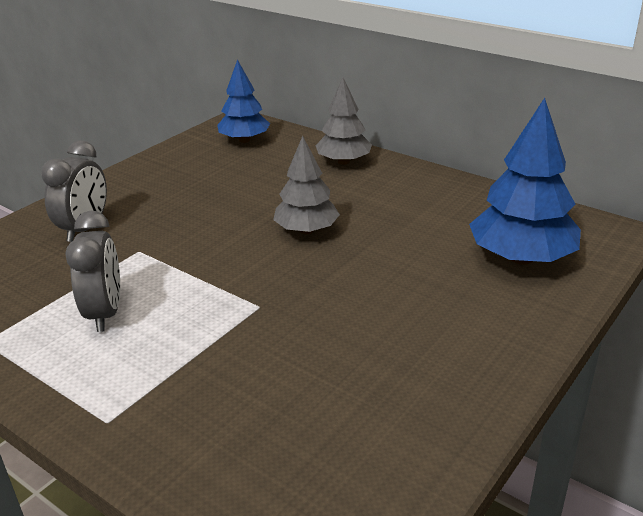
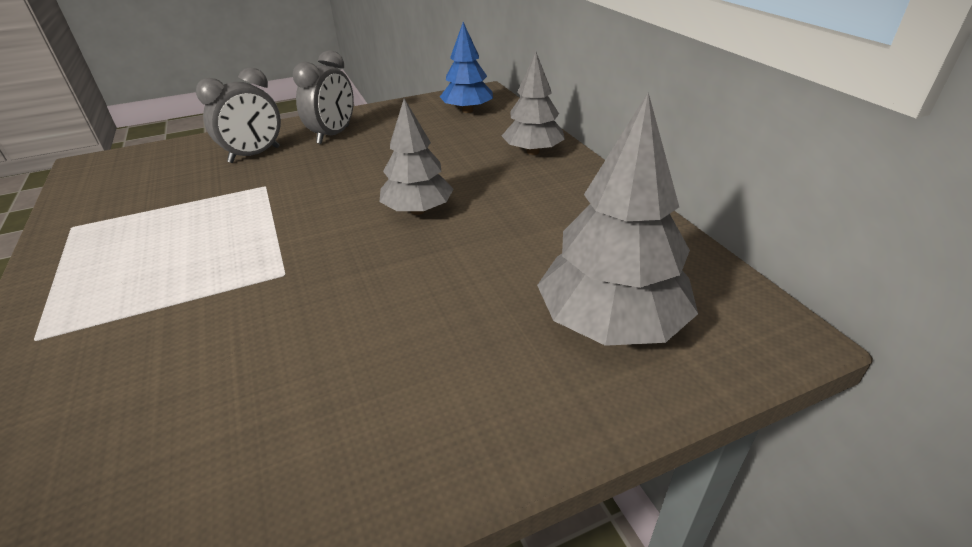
camera: 30 degrees right, 5 degrees up
(105, 313) = (171, 233): grey clock -> grey clock (333, 135)
(521, 258) = (610, 322): blue tree -> grey tree

